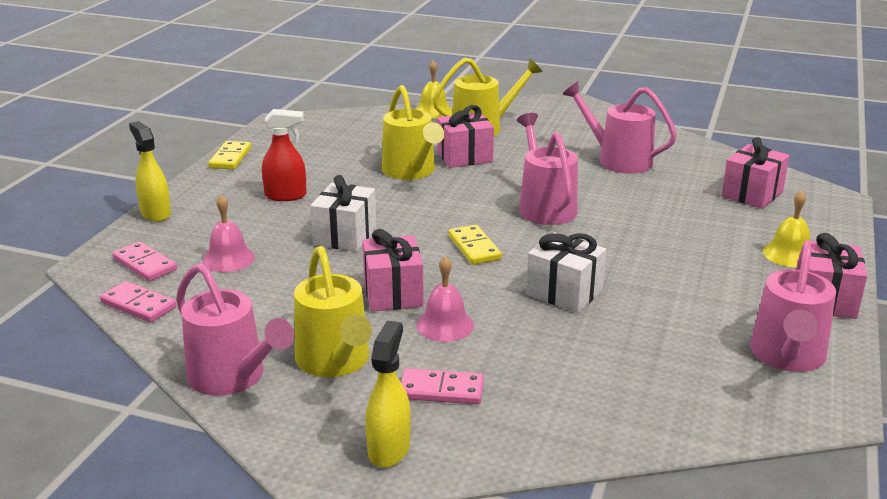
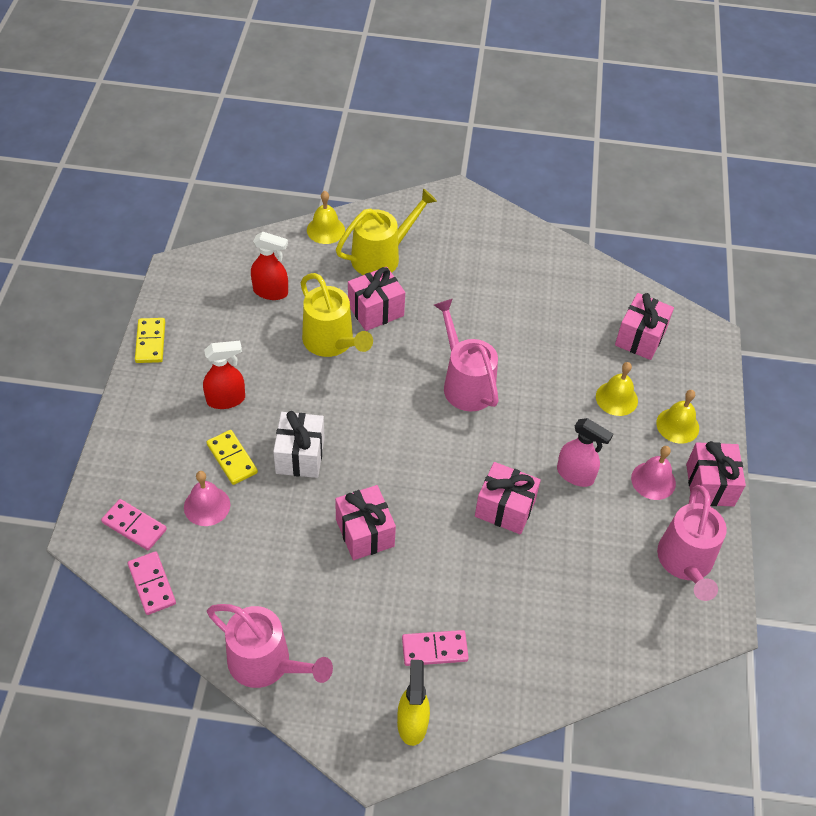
camera: 15 degrees left, 25 degrees up
(138, 305) = (152, 584): pink domino -> pink domino turned 45 degrees clockwise
(155, 213) = (113, 446): yellow spray bottle -> none
(335, 362) = (343, 630): yellow watering can -> none
(363, 139) = (271, 292): none -> red spray bottle
(445, 325) = (418, 568): pink bell -> pink bell (653, 480)
(474, 247) = (417, 456): yellow domino -> yellow domino (232, 459)
(564, 293) = (505, 508): white gift -> pink gift
(618, 160) = (517, 296): pink watering can -> none
(656, 277) = (575, 475): none -> pink spray bottle
(717, 230) = (616, 398): none -> yellow bell

